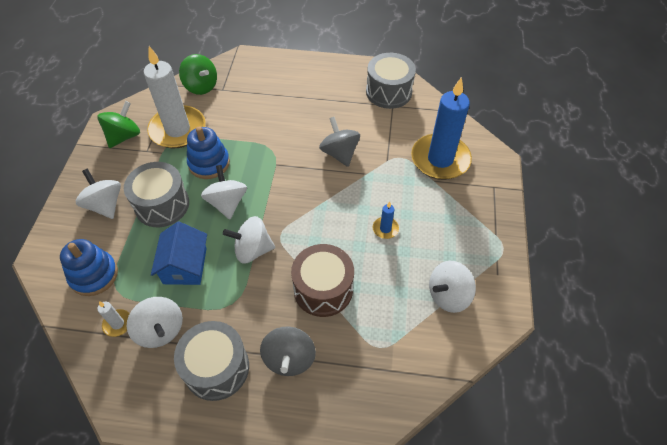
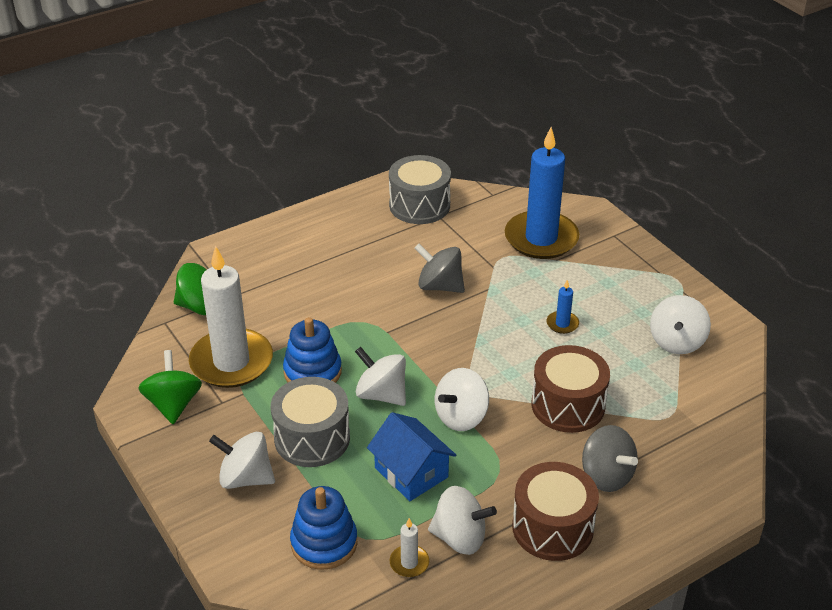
camera: 40 degrees left, 15 degrees down
(216, 368) = (552, 527): grey drum -> brown drum

